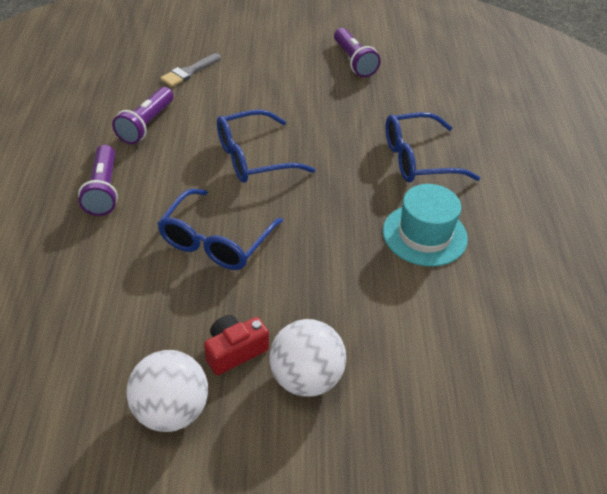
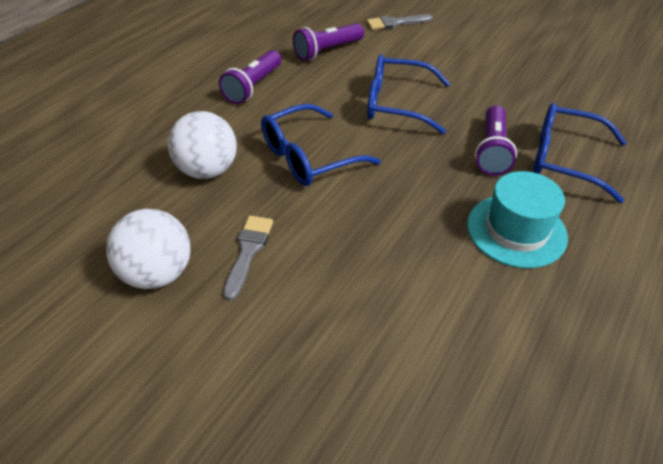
camera: 35 degrees right, 0 degrees up
(234, 351) = (248, 251): red camera -> grey brush
(306, 378) = (290, 305): white ball -> white ball (208, 170)
(354, 61) = (561, 56): purple flashlight -> purple flashlight (492, 151)

